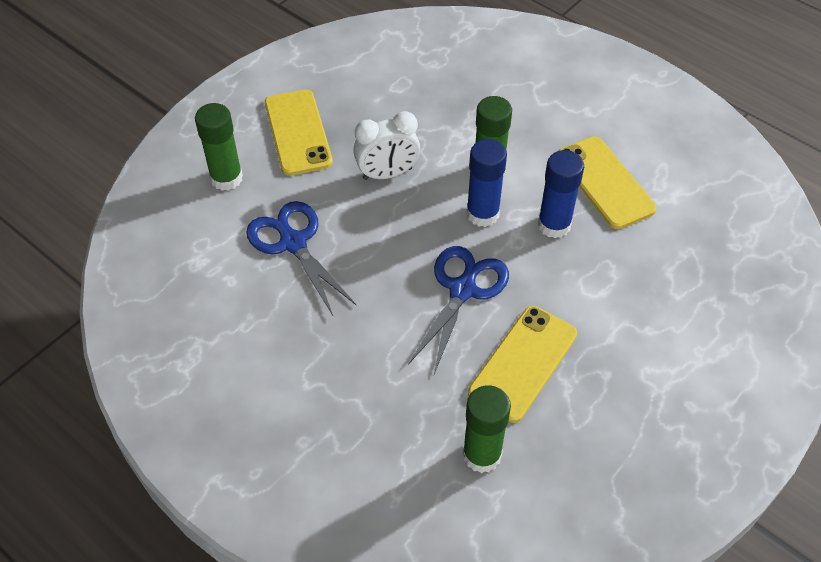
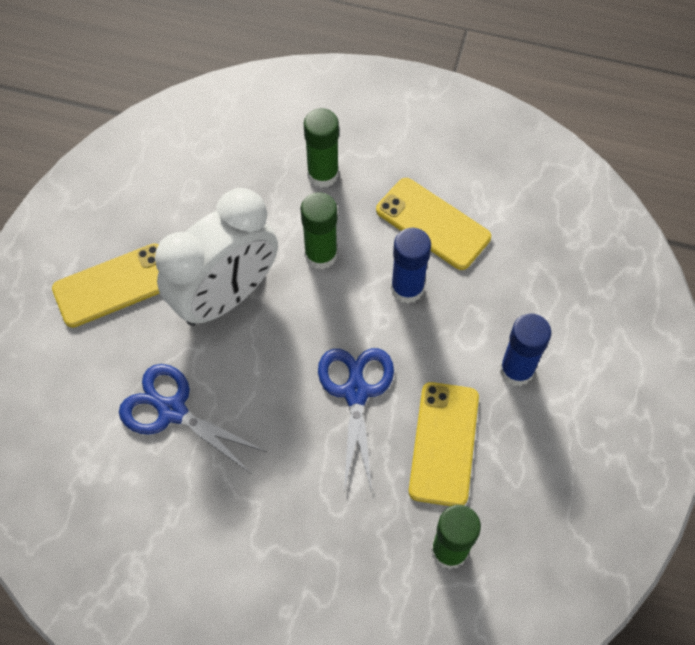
camera: 25 degrees left, 10 degrees up
(226, 178) = (68, 367): green glue stick -> green glue stick (323, 174)
(298, 132) = (114, 285): yellow phone -> yellow phone turned 75 degrees counterclockwise
(387, 174) = (226, 297): white clock -> white clock, size x1.79
(482, 214) = (337, 303): blue glue stick -> blue glue stick (516, 370)

